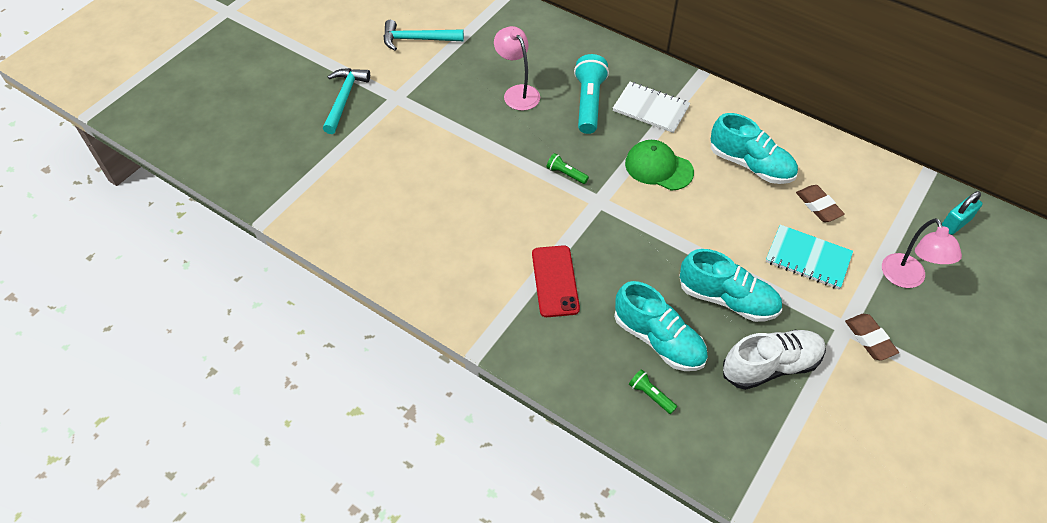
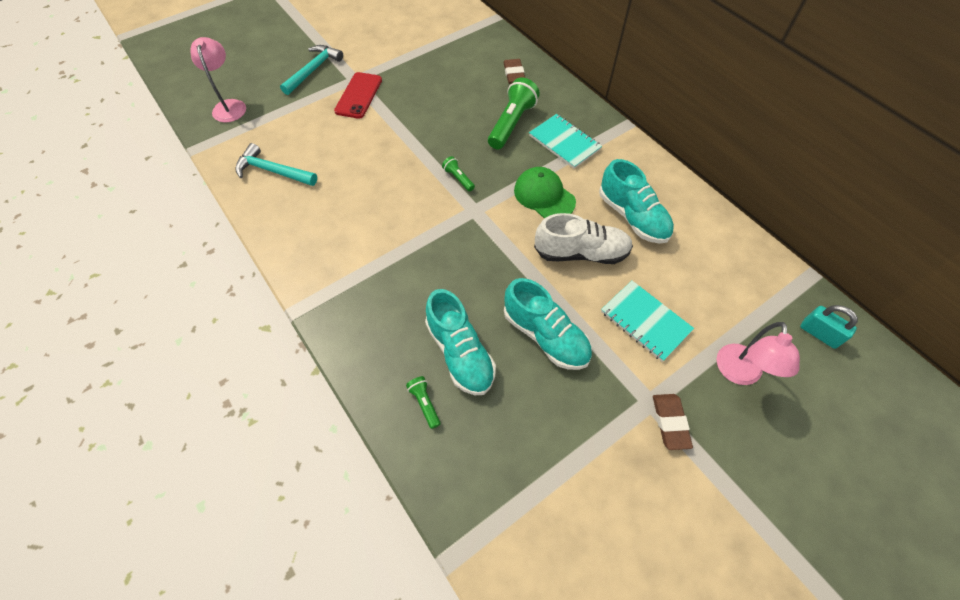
camera: 20 degrees right, 5 degrees up
(417, 39) = (397, 38): turquoise hammer -> turquoise hammer (273, 171)
(517, 92) = (455, 100): pink lamp -> pink lamp (229, 106)
(555, 281) = (397, 269): red phone -> red phone (358, 95)
(588, 103) = (511, 123): turquoise flashlight -> green flashlight
(650, 109) = (564, 142): white notebook -> turquoise notebook
(770, 366) = (554, 415): white shoe -> white shoe (581, 253)
(818, 206) = (681, 274): brown eraser -> brown eraser (514, 74)
(955, 223) = (819, 333): turquoise padlock -> turquoise padlock turned 60 degrees clockwise

